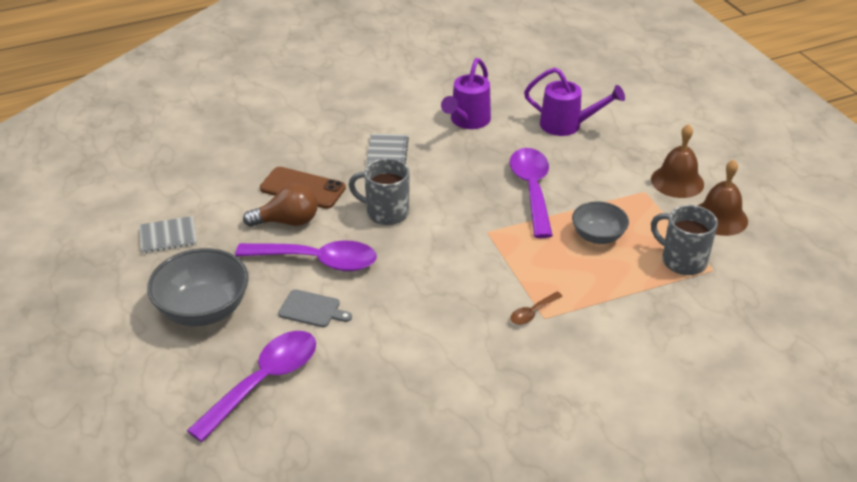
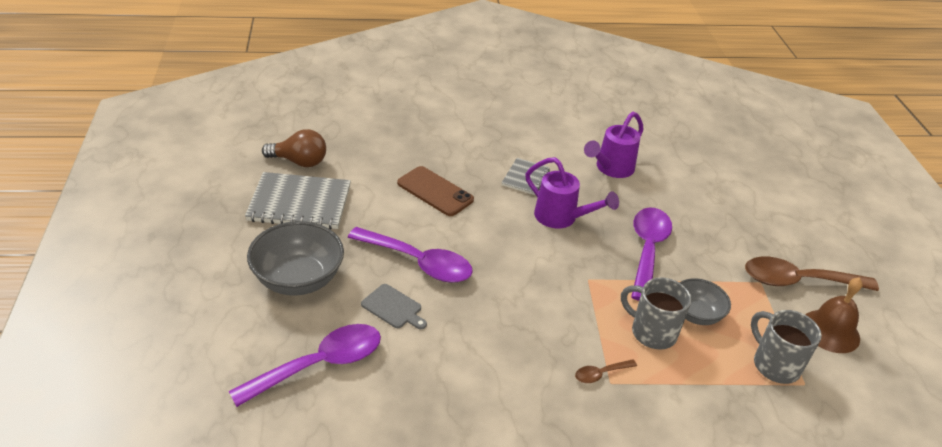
camera: 15 degrees right, 0 degrees up
(168, 236) = (299, 203): grey notebook -> grey notebook, size x1.83
(288, 221) = (408, 218): brown light bulb -> brown light bulb (299, 162)
(386, 212) = (500, 234): grey mug -> grey mug (652, 332)
(567, 125) = (705, 197): purple watering can -> purple watering can (561, 218)
(677, 181) = (797, 281): brown bell -> brown spoon

